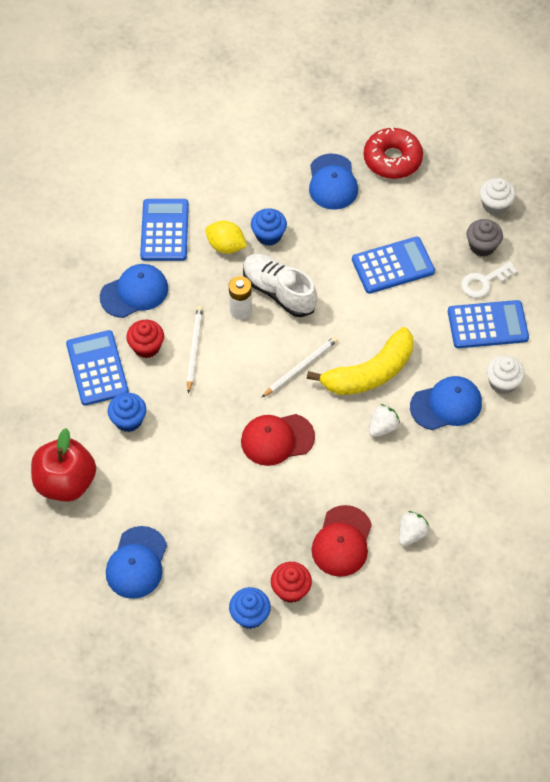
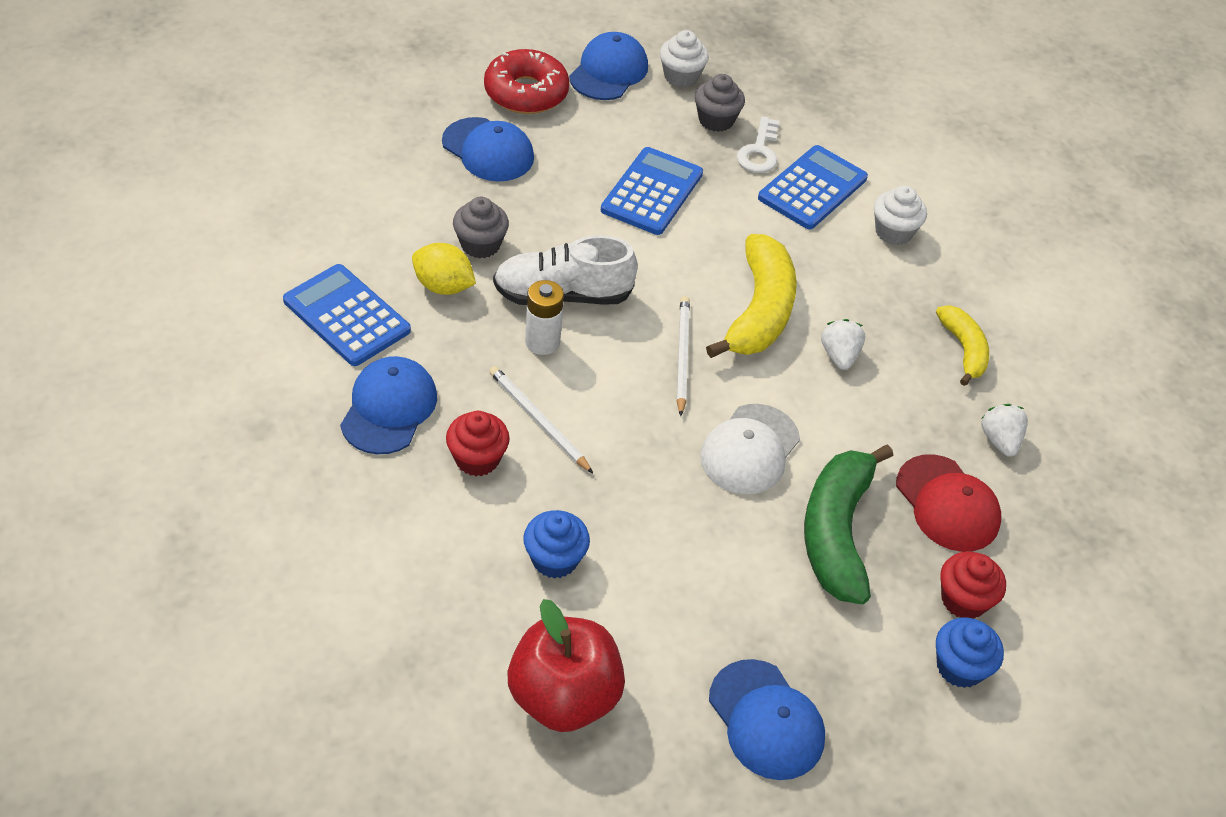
camera: 50 degrees left, 10 degrees down
(97, 368) = (443, 528): blue calculator -> none
(226, 246) = (443, 286): yellow lemon -> yellow lemon turned 45 degrees clockwise
(268, 235) = (480, 244): blue cupcake -> grey cupcake
(270, 510) = (836, 532): none -> green banana
(277, 439) = (749, 449): red cap -> white cap
(446, 405) = (870, 289): blue cap -> blue cap (608, 71)
(455, 474) = (963, 349): none -> yellow banana

